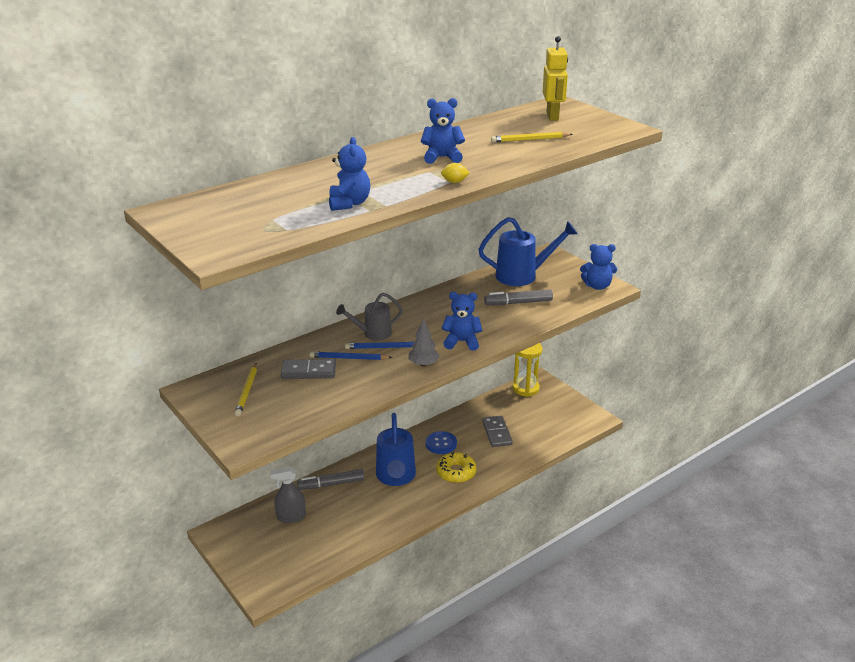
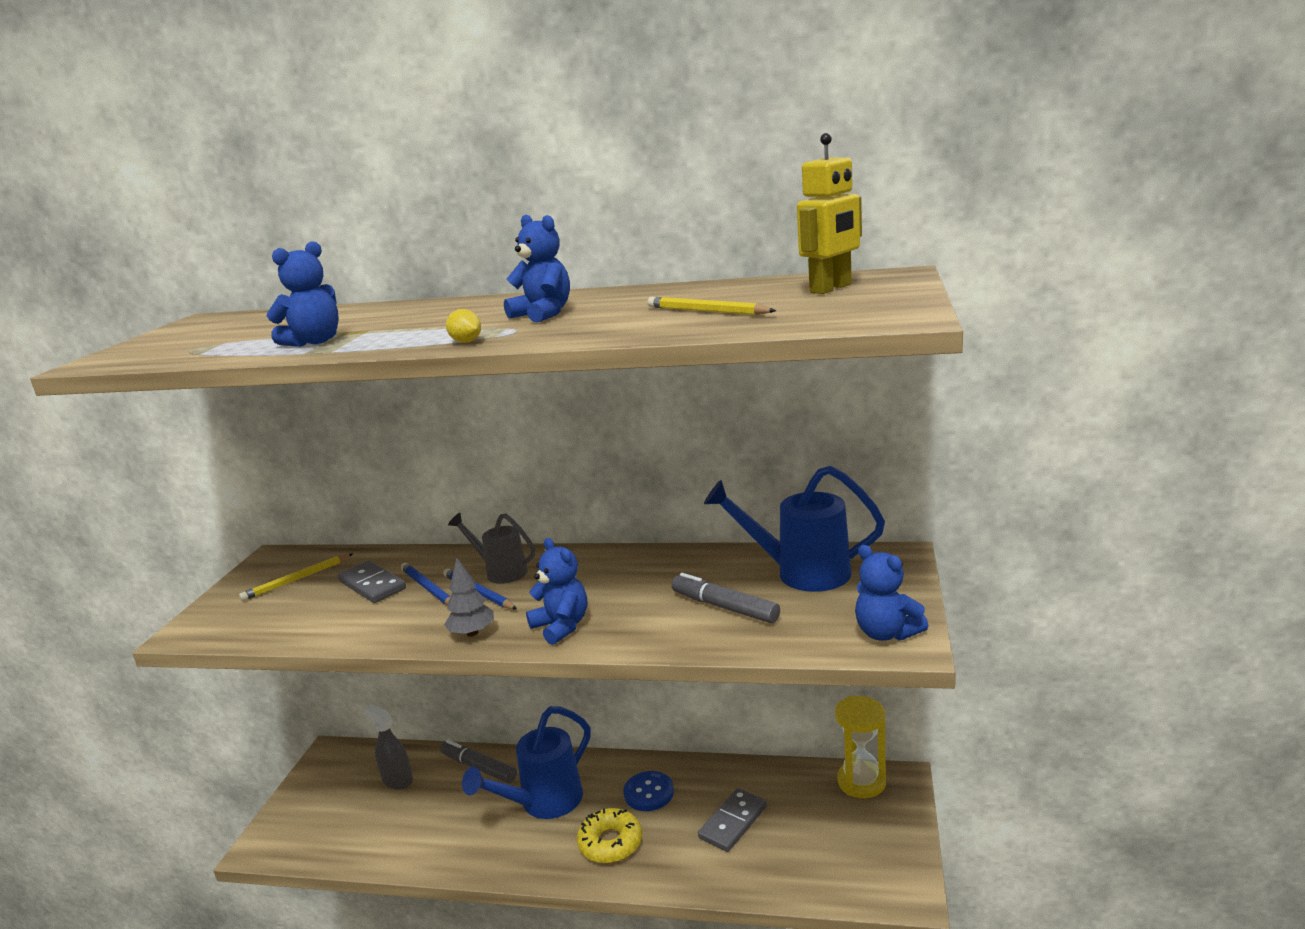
camera: 50 degrees right, 10 degrees down
(522, 276) = (801, 573): blue watering can -> blue watering can turned 150 degrees clockwise

